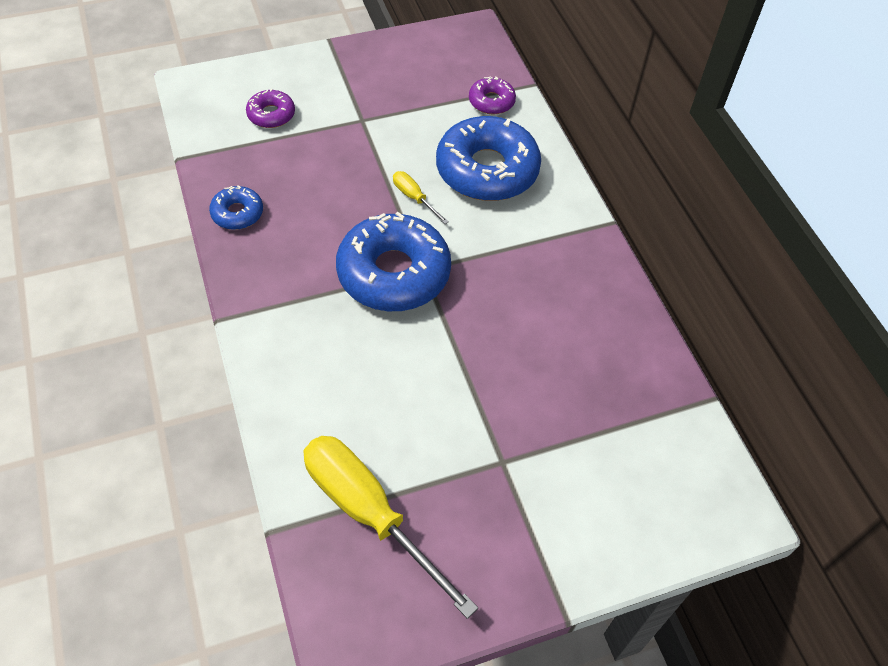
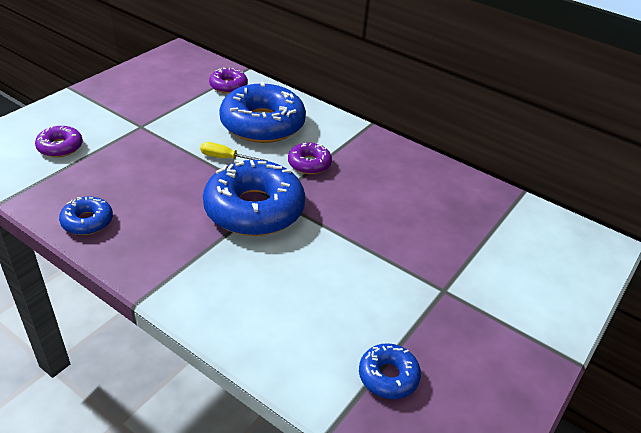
camera: 35 degrees left, 15 degrees down
(369, 513) = (388, 376): yellow screwdriver -> blue donut
(494, 244) = (309, 164): none -> purple donut

